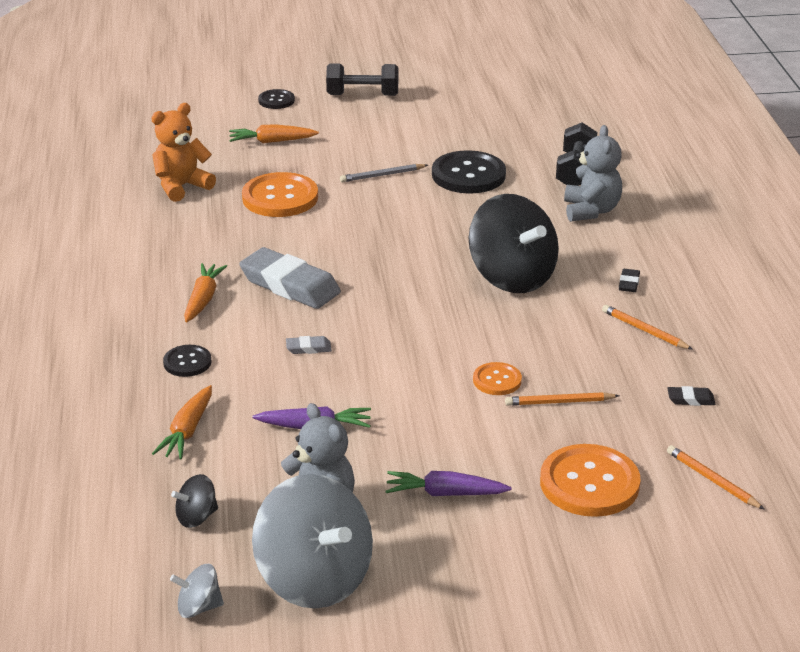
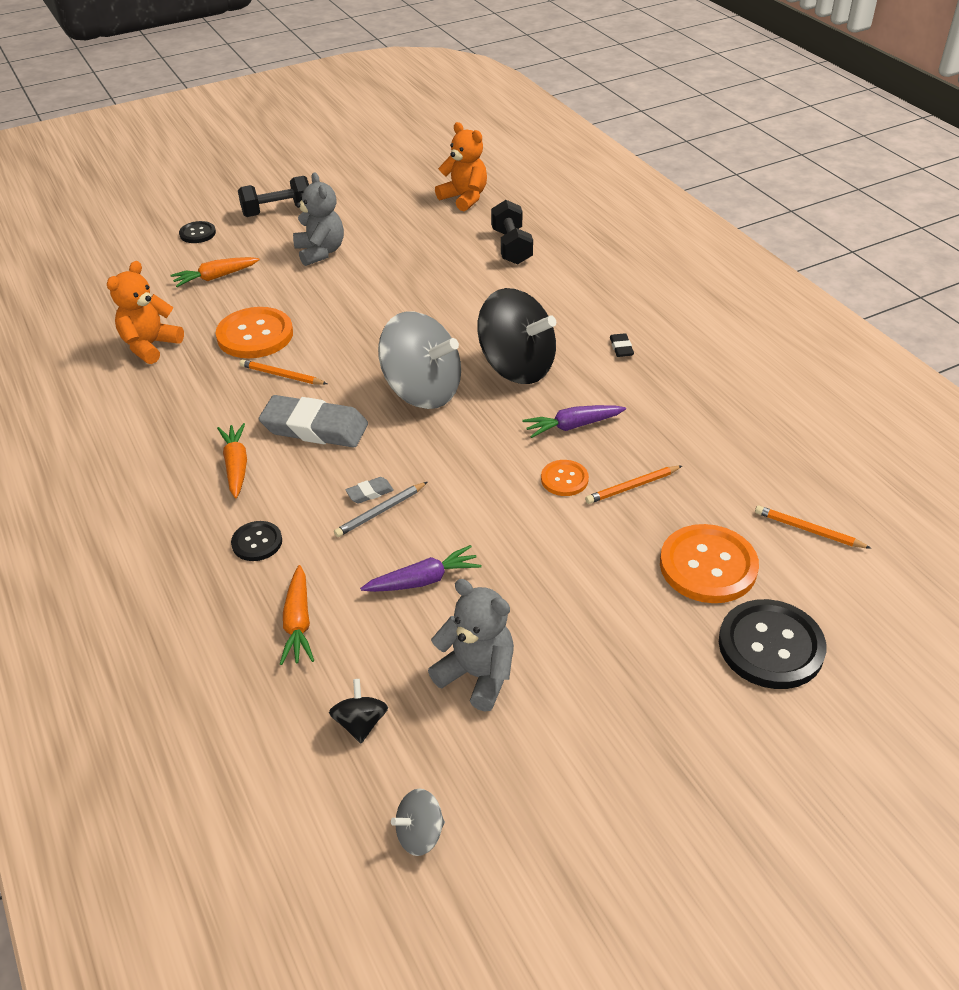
camera: 20 degrees left, 10 degrees up
(196, 517) = (360, 723): black spinning top -> black spinning top turned 135 degrees clockwise
(314, 579) = (517, 758): grey spinning top -> grey spinning top (422, 391)
(382, 175) = (340, 290): grey pencil -> grey pencil (380, 511)
(445, 493) = (586, 618): purple carrot -> purple carrot (572, 426)
(468, 175) = (419, 271): black button -> black button (770, 646)
(555, 118) = (464, 198): none -> orange teddy bear
(591, 211) = (547, 283): grey teddy bear -> grey teddy bear (320, 252)
(644, 330) = (661, 392): orange pencil -> orange pencil (281, 375)
(690, 399) = (741, 452): black eraser -> none

